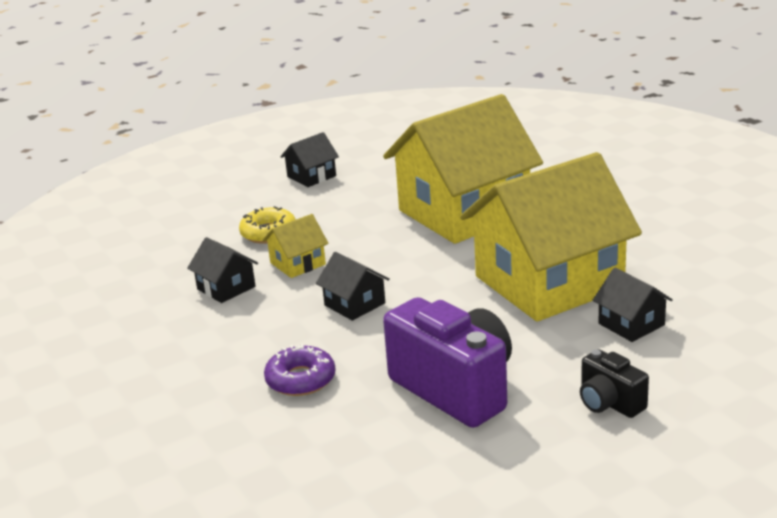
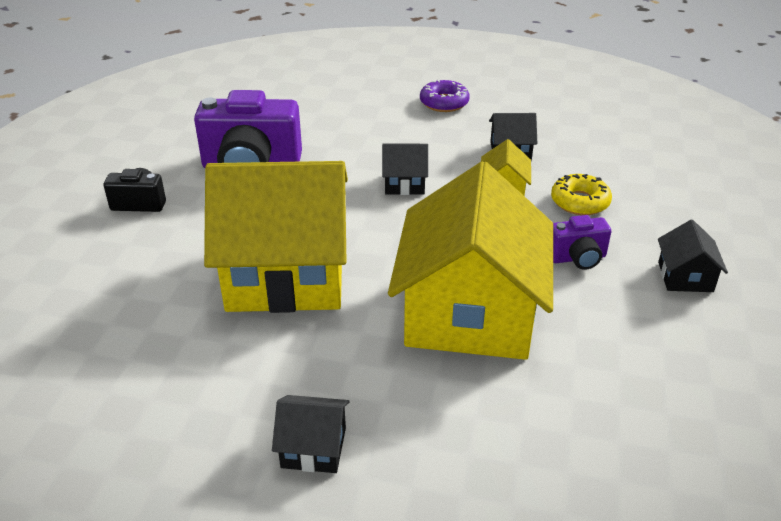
camera: 130 degrees right, 10 degrees up
(300, 379) = (353, 130): purple donut -> purple donut (444, 103)
(346, 208) = (577, 258): none -> purple camera
(549, 282) = (286, 274): yellow house -> yellow house turned 75 degrees clockwise
(631, 324) = (176, 268): black house -> black house (313, 447)

